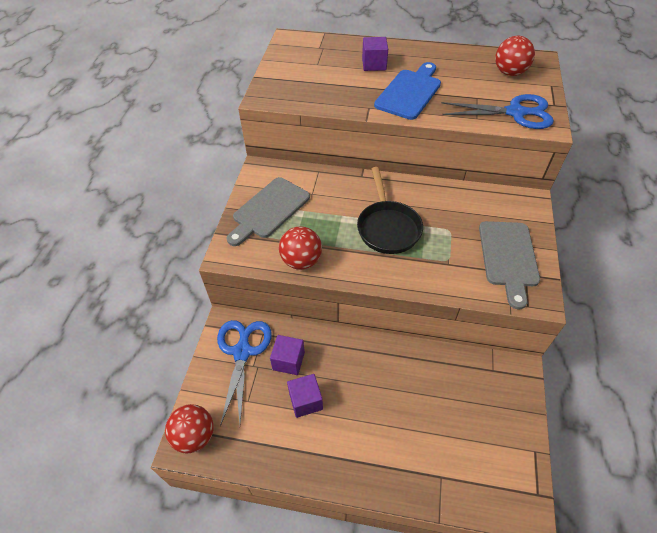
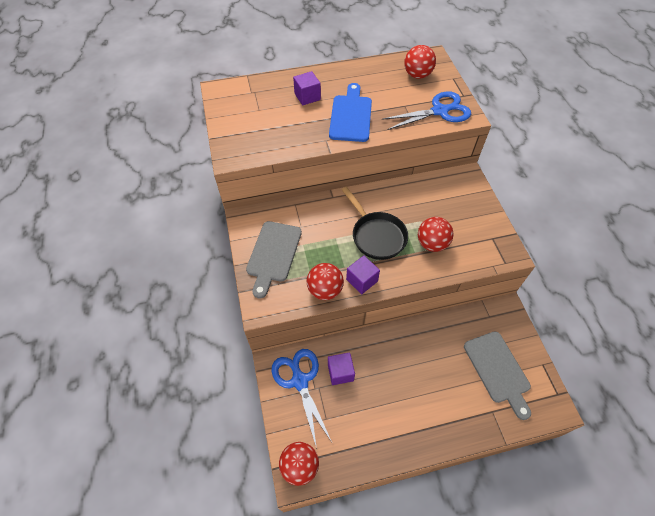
camera: 25 degrees left, 5 degrees up
(305, 401) = (370, 398): purple cube -> purple cube (362, 280)
(447, 256) = (432, 244): none -> red ball
(508, 257) = (474, 229): grey cutting board -> grey cutting board (498, 370)

